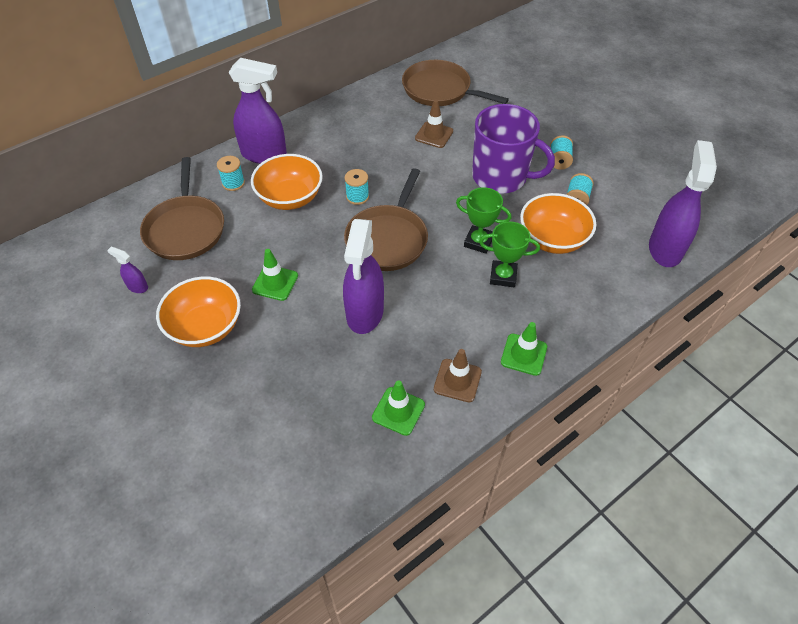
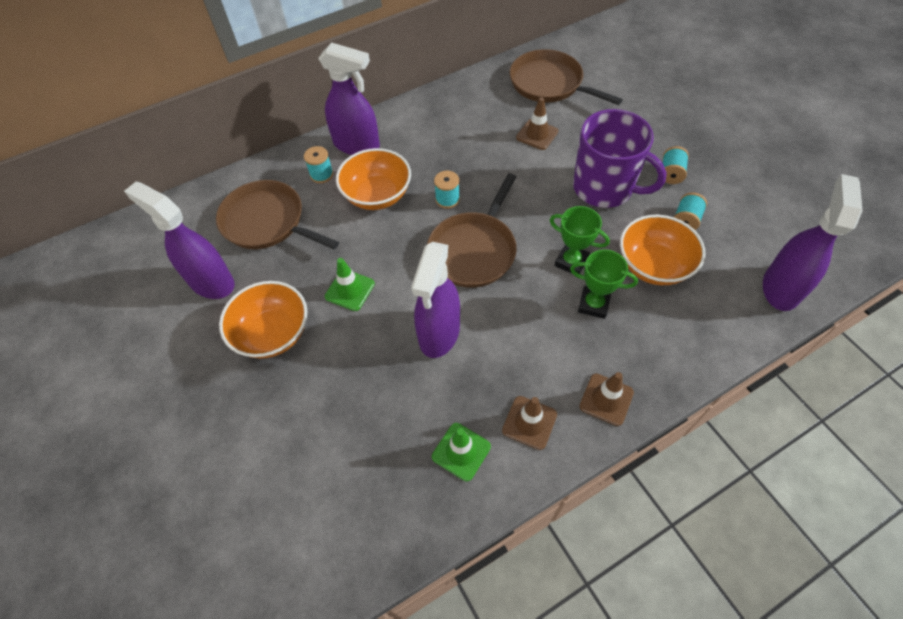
camera: 10 degrees right, 5 degrees up
(137, 287) = (211, 282): purple spray bottle -> purple spray bottle, size x2.27
(185, 229) = (267, 222): brown pan -> brown pan turned 120 degrees clockwise
(523, 354) = (606, 399): green traffic cone -> brown traffic cone

